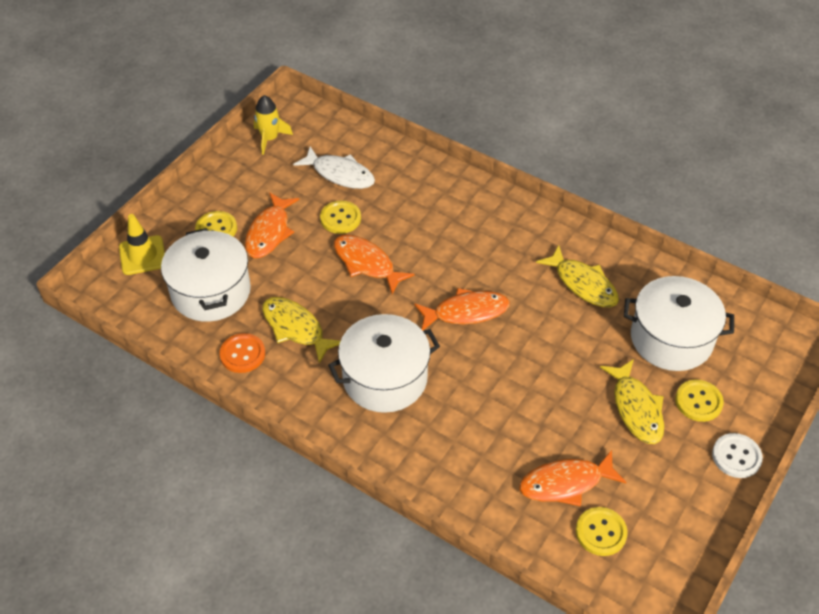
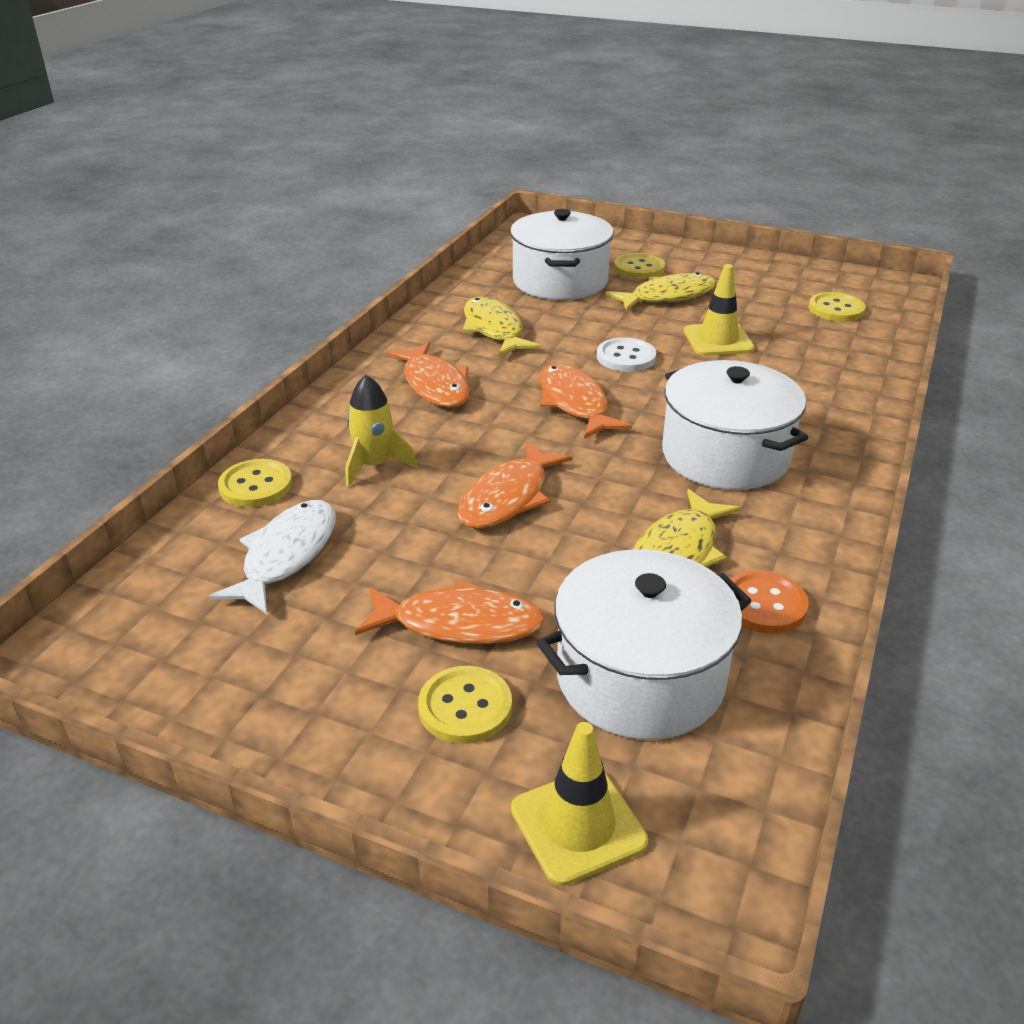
camera: 100 degrees left, 15 degrees down
(270, 138) = (166, 674): yellow rocket -> yellow rocket (374, 465)
(340, 218) = (406, 539): yellow button -> yellow button (256, 485)
(549, 422) = (718, 340): none -> yellow traffic cone
(566, 483) = (792, 328): orange fish -> orange fish (434, 385)
(583, 284) = (494, 329): yellow fish -> yellow fish turned 60 degrees counterclockwise
(736, 456) = (695, 253): white button -> white button (626, 357)

